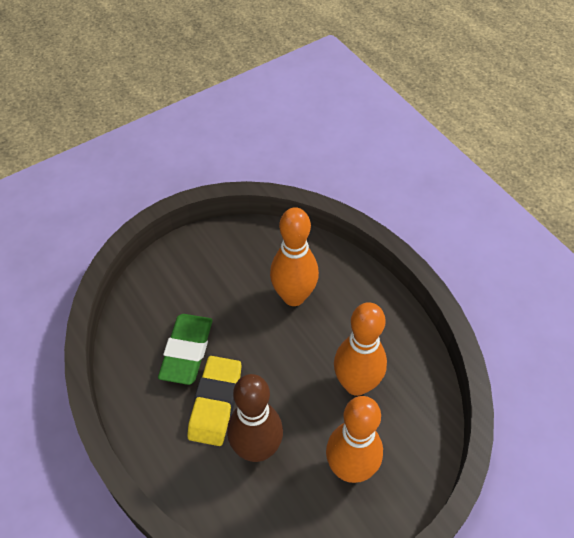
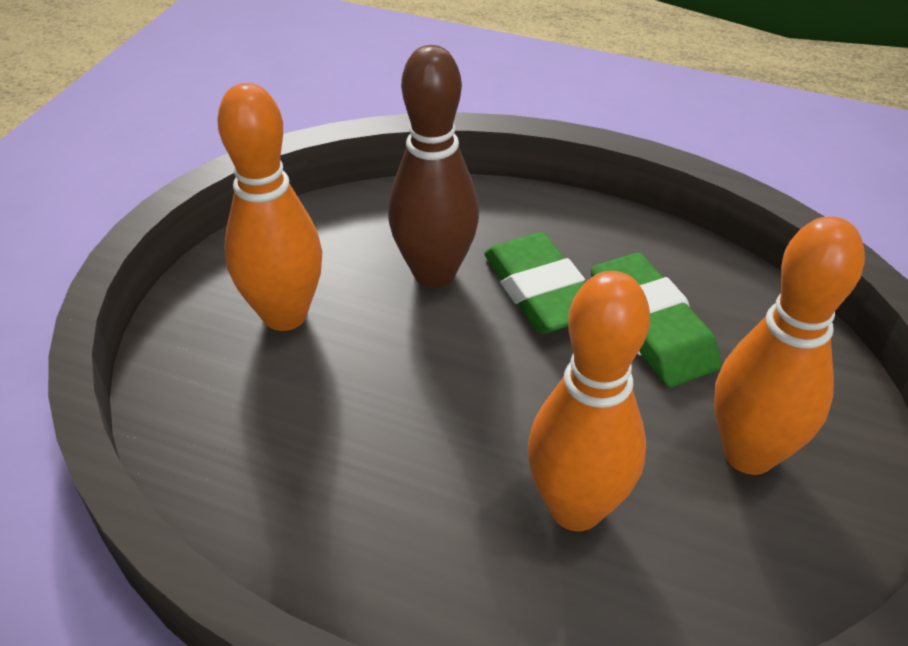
camera: 145 degrees right, 10 degrees down
(215, 403) = (540, 291): yellow eraser -> green eraser
(356, 384) = (347, 423): orange bowling pin -> orange bowling pin (749, 454)

